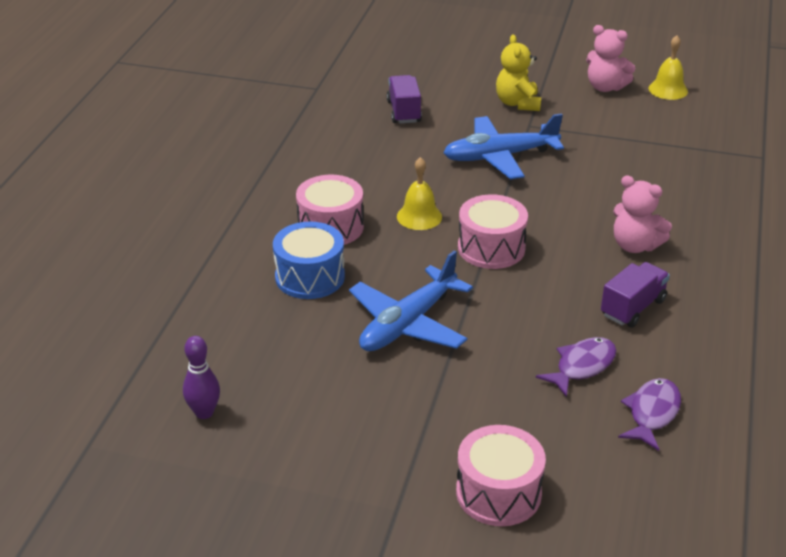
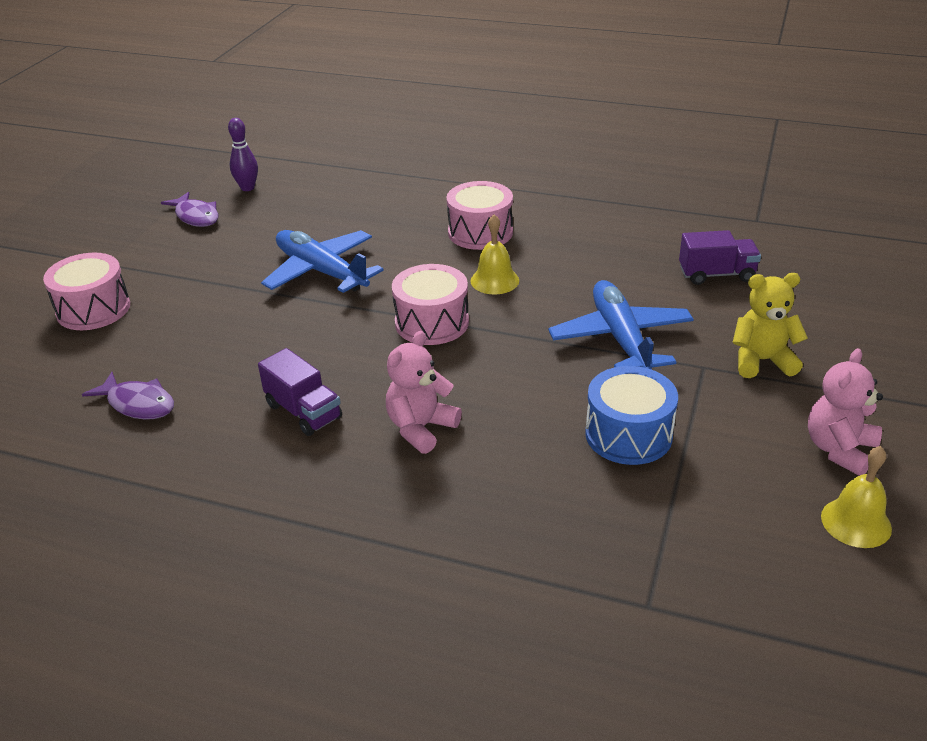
camera: 95 degrees right, 0 degrees up
(310, 277) = (403, 224): blue drum -> blue drum (628, 434)
(582, 366) = (224, 366): purple fish -> purple fish (196, 216)

